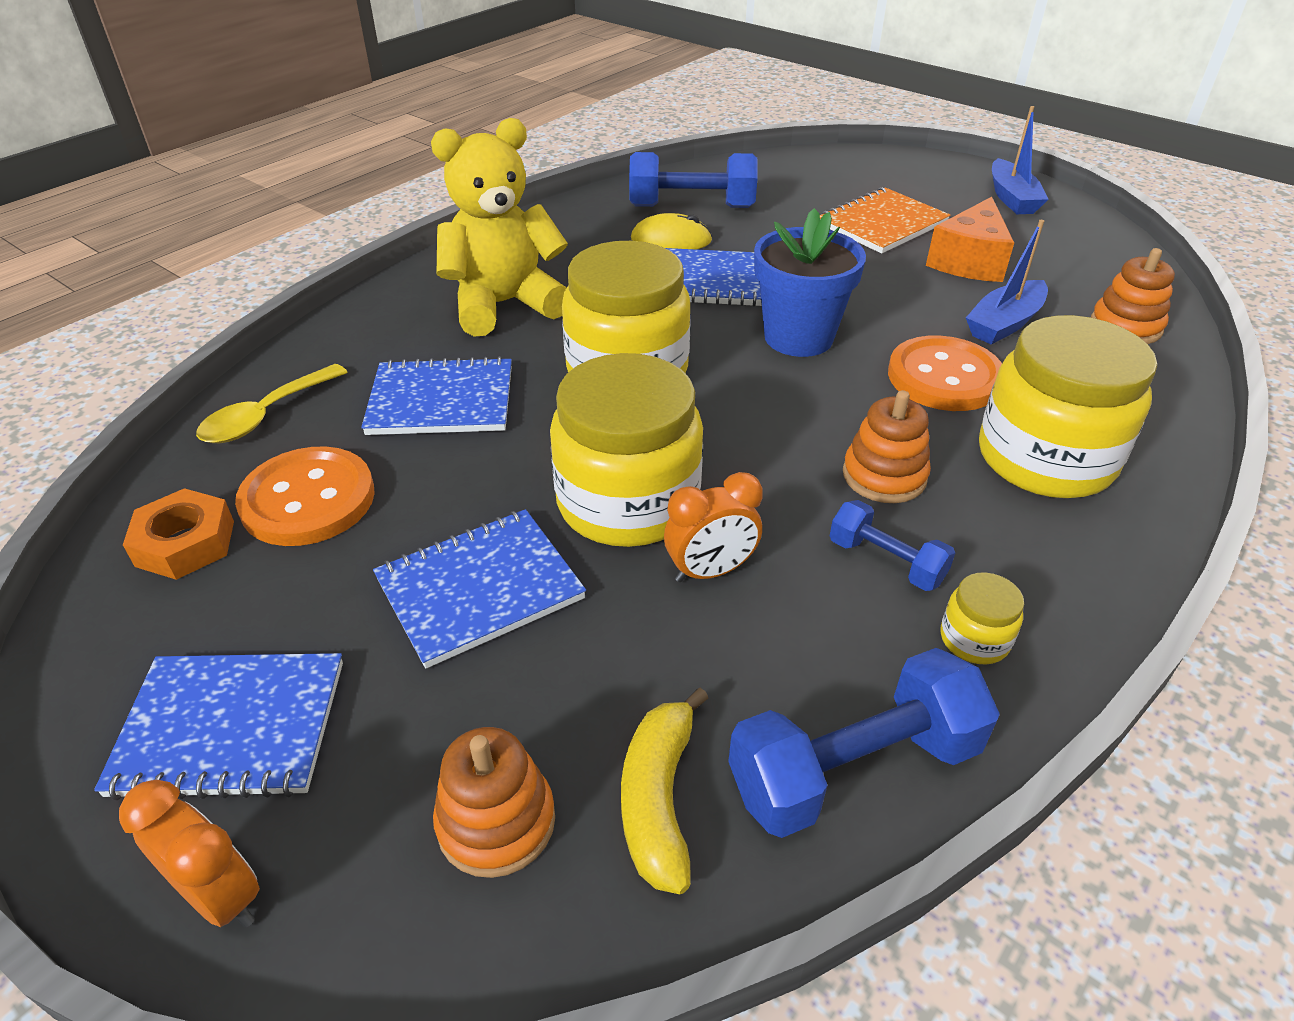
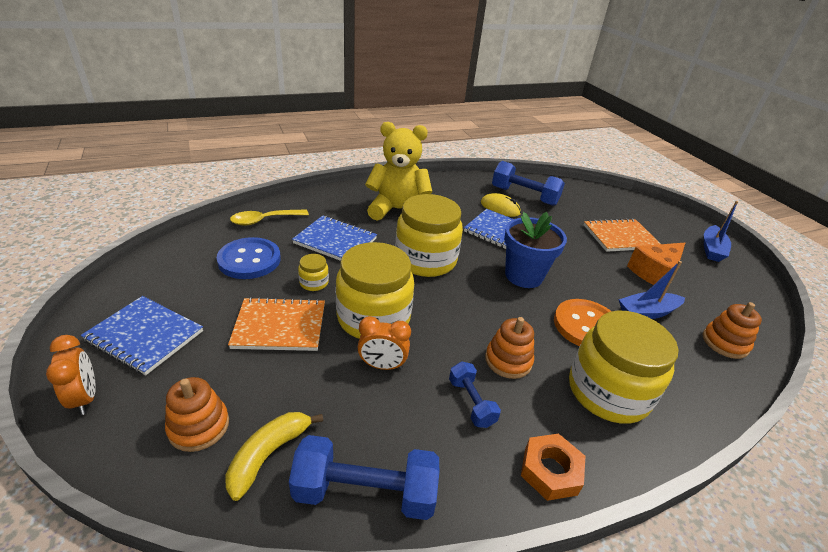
camera: 25 degrees right, 5 degrees down
(185, 543) = (193, 258): orange nut -> orange nut (550, 471)
(308, 500) = (249, 260): orange button -> blue button
(480, 589) = (280, 326): blue notebook -> orange notebook
(974, 639) = (483, 463): yellow jar -> yellow jar (314, 283)

